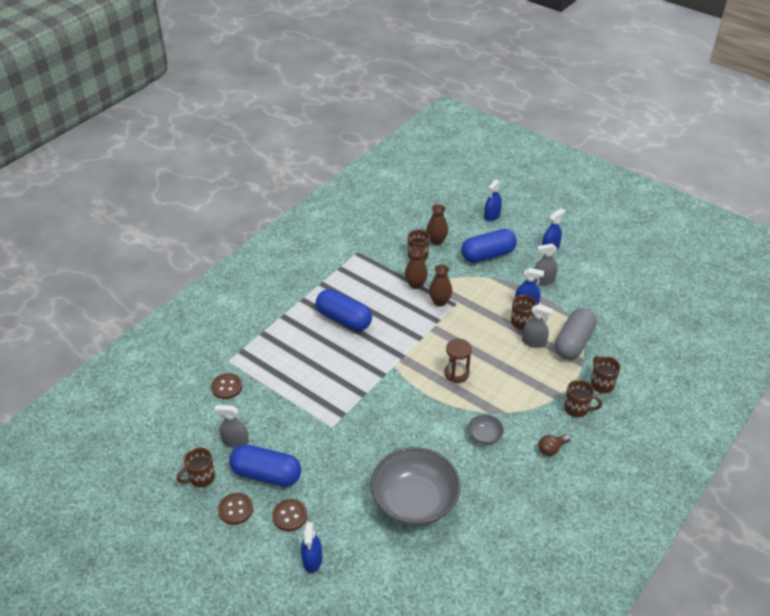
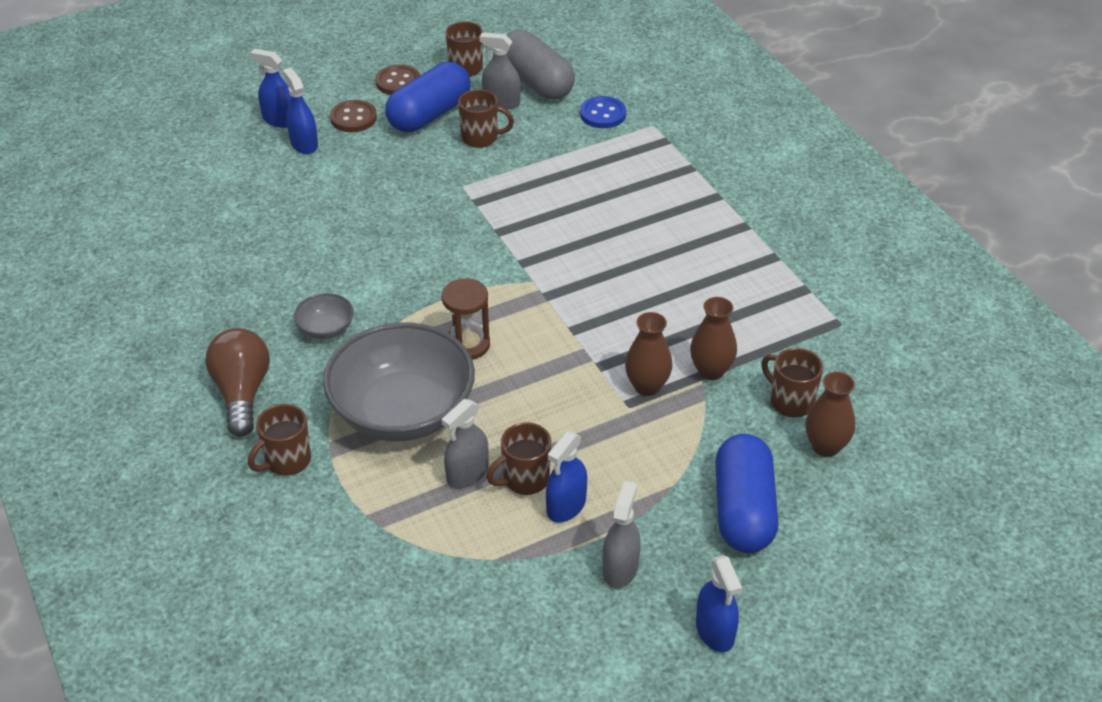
camera: 115 degrees right, 0 degrees up
(227, 387) = (603, 114): brown button -> blue button
(235, 441) = (501, 102): grey spray bottle -> grey spray bottle turned 105 degrees counterclockwise
(344, 319) = (672, 257): blue capsule -> none
(414, 501) = (281, 222): grey bowl -> grey bowl (403, 411)
(492, 216) = (874, 575): blue spray bottle -> blue spray bottle (304, 144)
(552, 449) = (242, 393): brown light bulb -> brown light bulb, size x1.73
(573, 342) = (428, 531): grey capsule -> grey capsule (536, 82)
(601, 384) = (309, 522): brown mug -> brown mug (481, 138)

